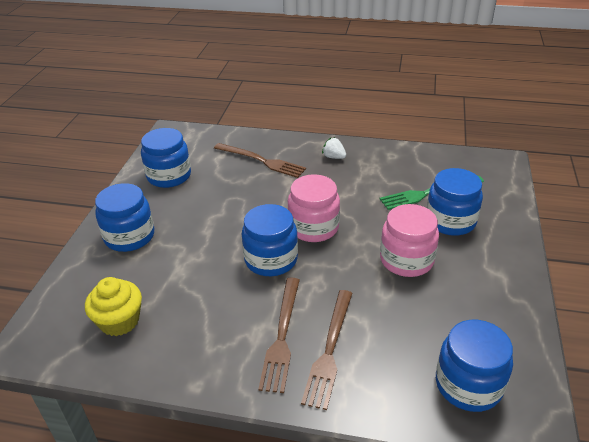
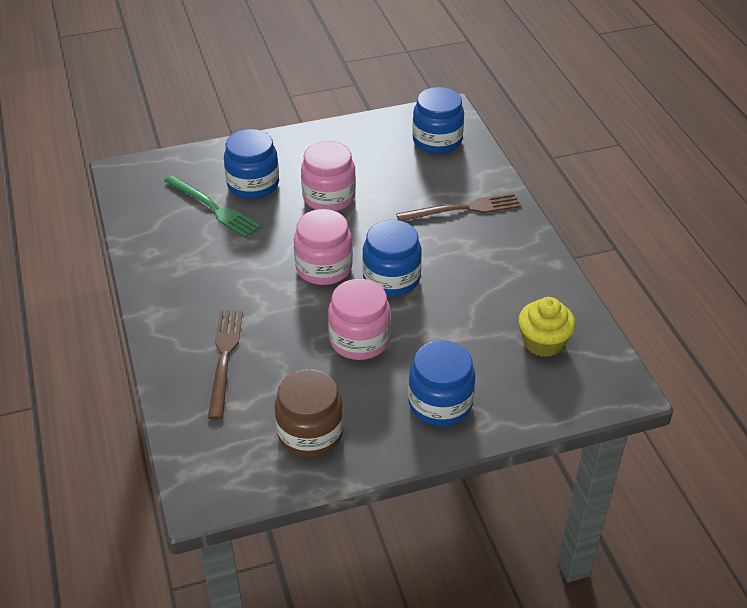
camera: 120 degrees left, 5 degrees up
(169, 176) = (310, 433): blue jar -> brown jar
(223, 220) = (359, 340): none -> pink jar
(282, 336) = (472, 238): brown fork -> none
(333, 157) = (180, 297): white strawberry -> none

